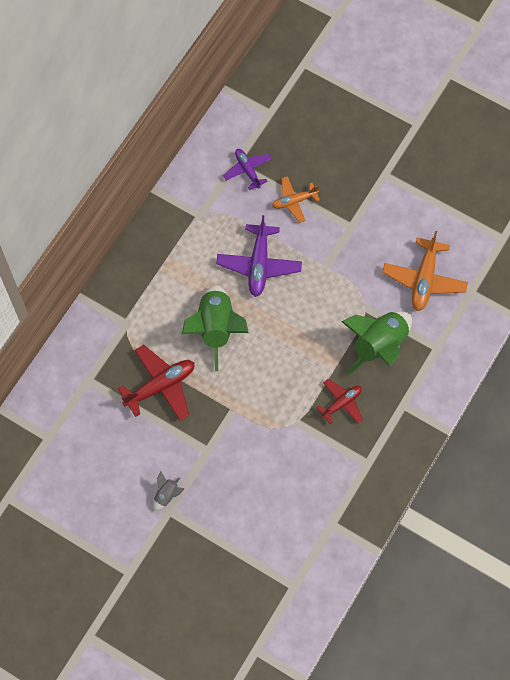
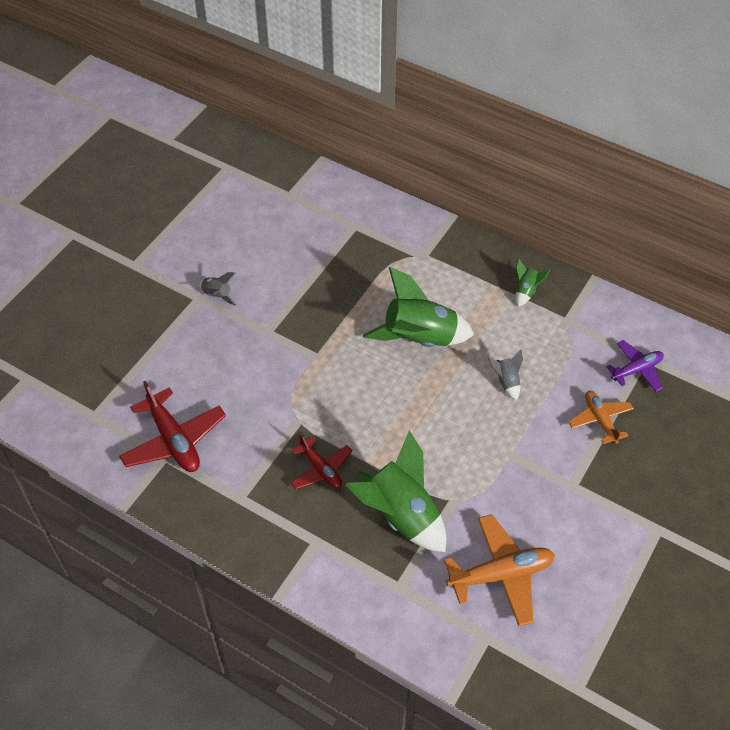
camera: 90 degrees right, 15 degrees down
(160, 386) = (346, 288): red plane -> red plane (174, 440)
(168, 243) = (526, 291): none -> green rocket
(259, 264) = (506, 381): purple plane -> grey rocket
(424, 279) = (501, 574): orange plane -> orange plane turned 150 degrees clockwise

